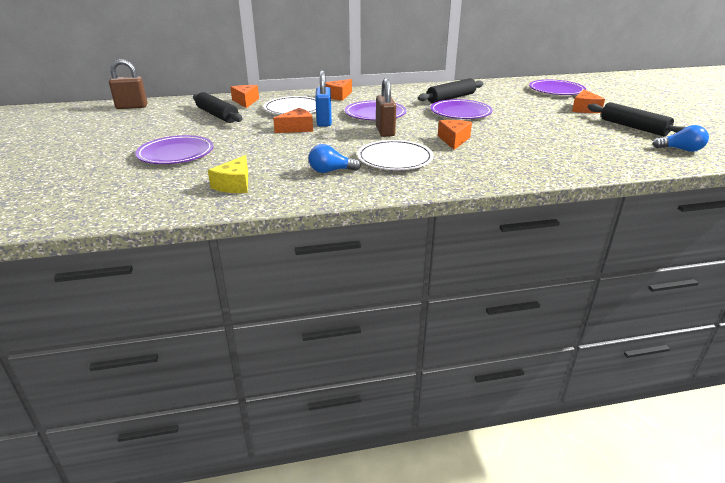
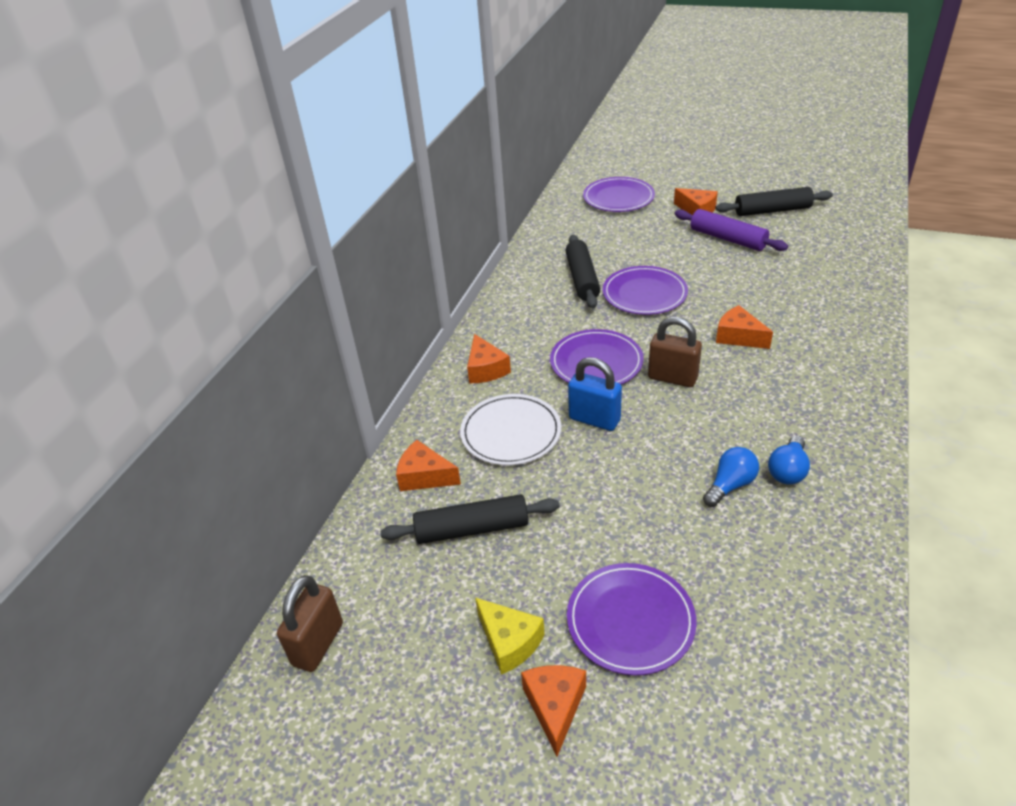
camera: 55 degrees left, 10 degrees up
(234, 185) = (793, 577): yellow cheese -> yellow cheese (509, 642)
(297, 128) = (605, 455): orange cheese -> orange cheese (555, 707)
(395, 159) = (773, 403): white plate -> none
(566, 121) = (727, 239): none -> purple rolling pin
(681, 150) = (846, 216): blue light bulb -> blue light bulb (730, 485)

